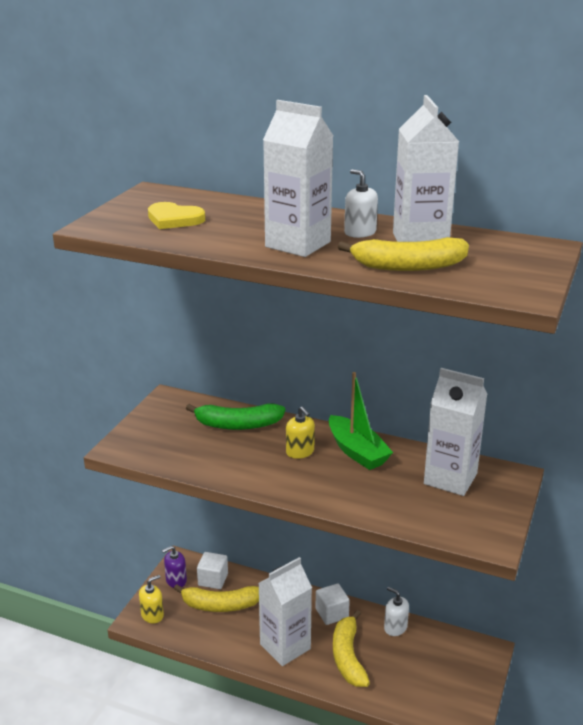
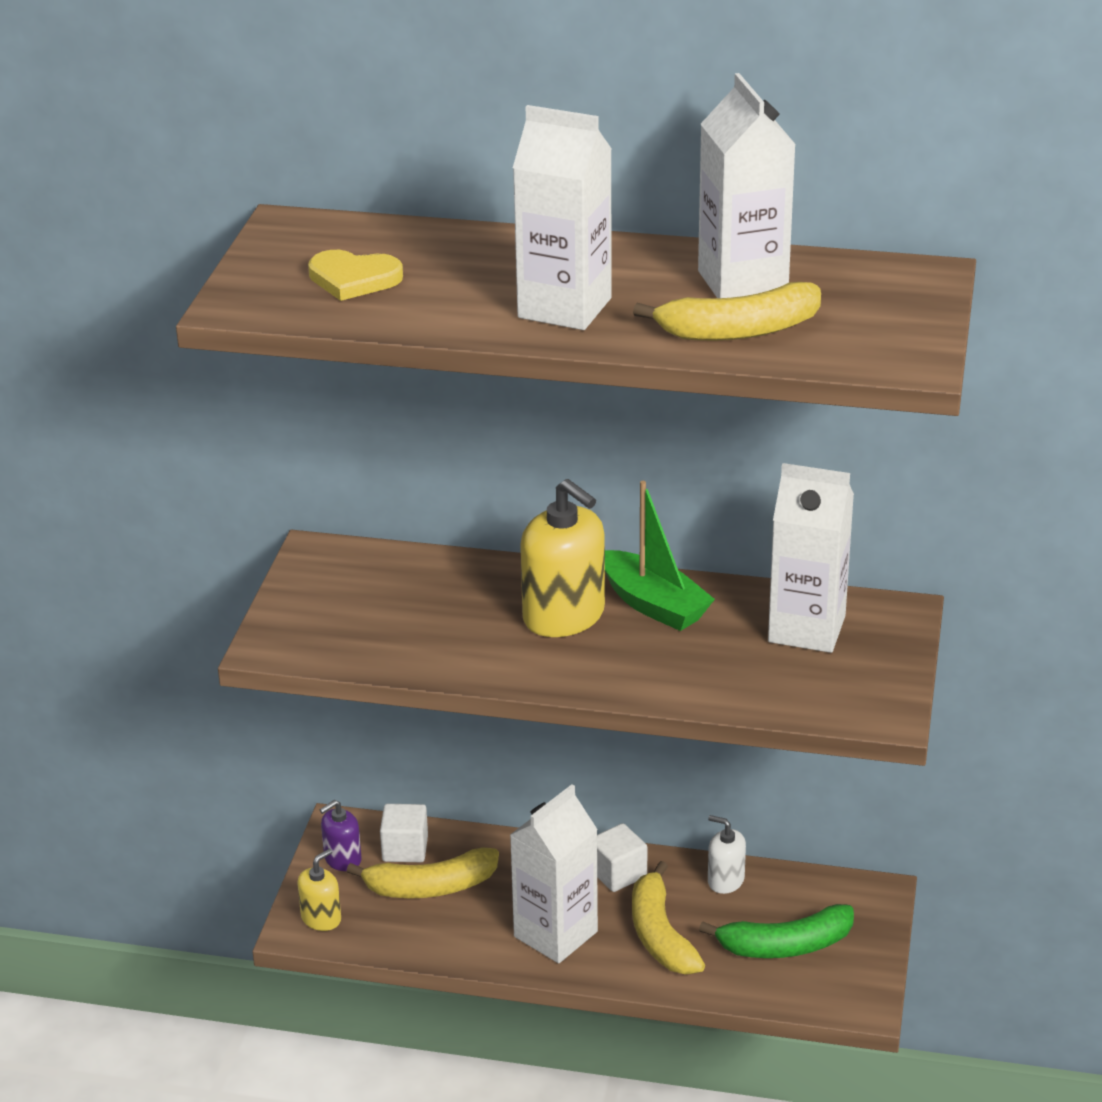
camera: 10 degrees left, 5 degrees up
(238, 425) = (449, 584): green banana -> green banana (785, 946)
(300, 452) = (564, 616): yellow soap dispenser -> yellow soap dispenser, size x1.88
(360, 232) = (649, 276): white soap dispenser -> none

